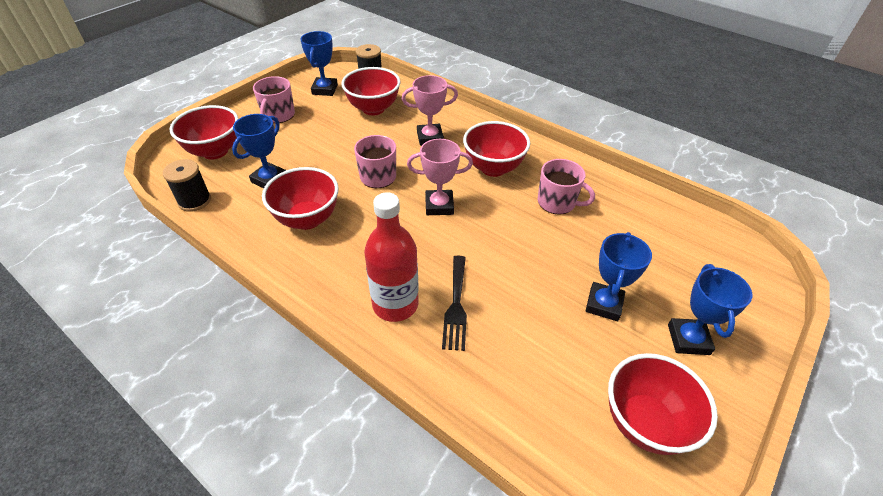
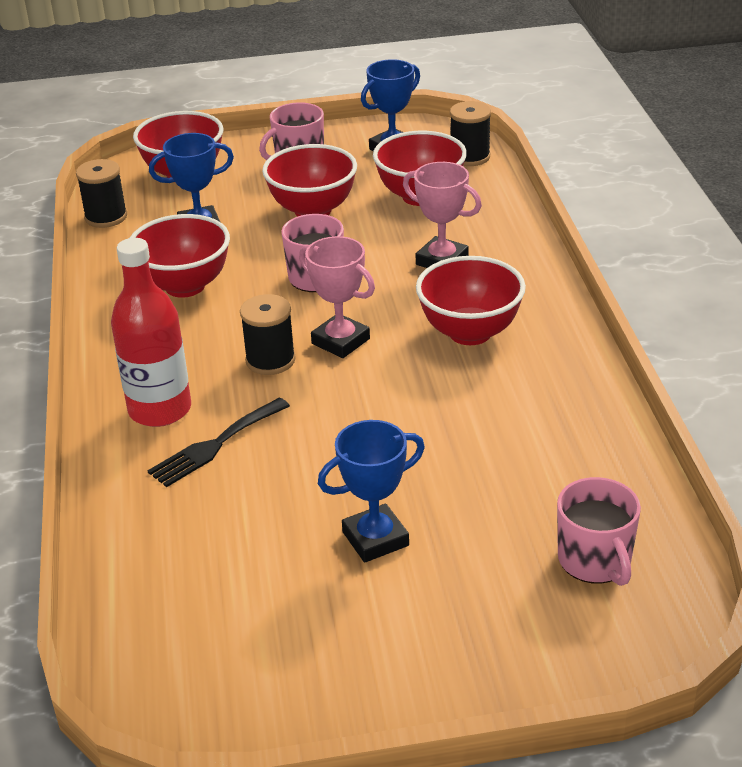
camera: 45 degrees right, 10 degrees down
(417, 237) = (270, 360): none -> black spool
(557, 202) = (493, 410): pink mug -> pink mug (595, 560)
(644, 422) = (245, 657): red bowl -> red bowl (313, 210)
(688, 339) = (419, 630): blue trophy -> none

